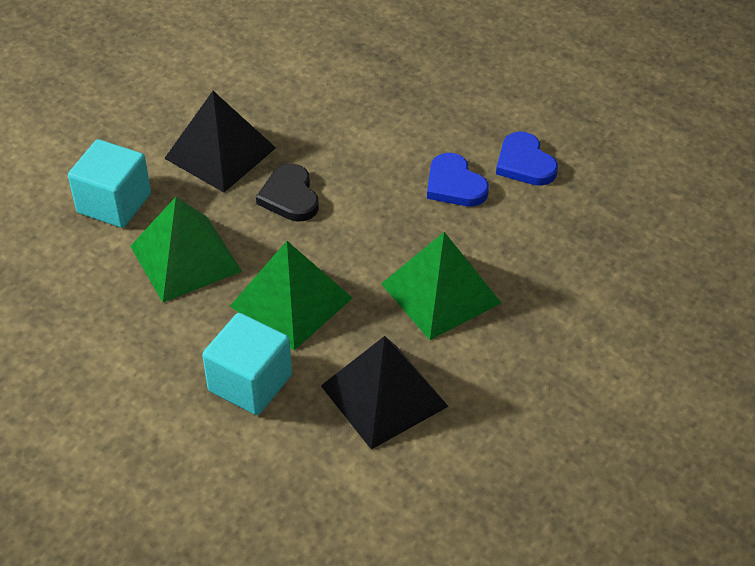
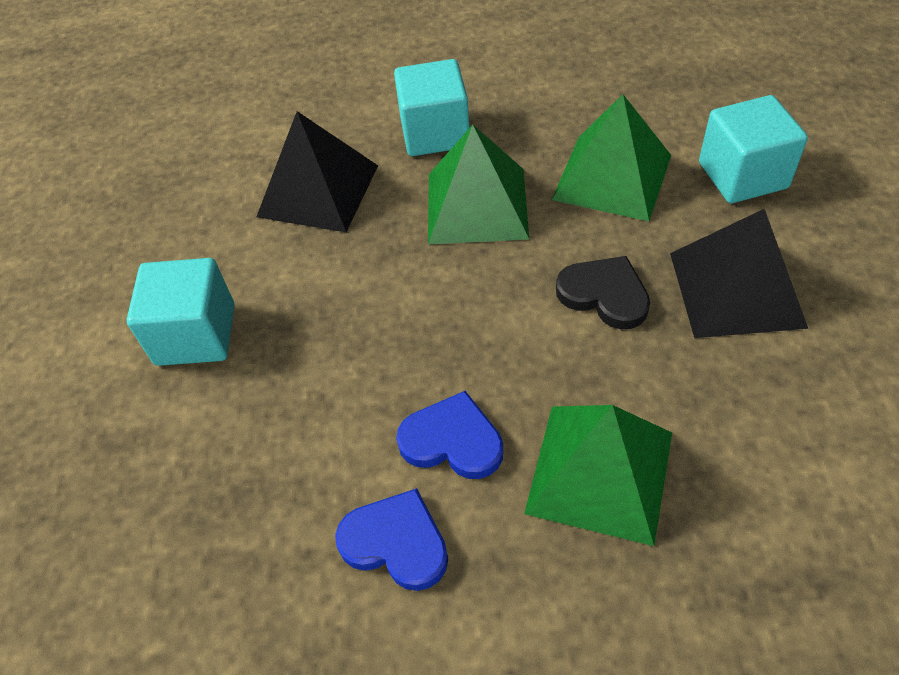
camera: 145 degrees right, 5 degrees up
(440, 293) = (349, 304): green pyramid -> green pyramid (599, 472)
(556, 341) = (195, 334): none -> turquoise cube

